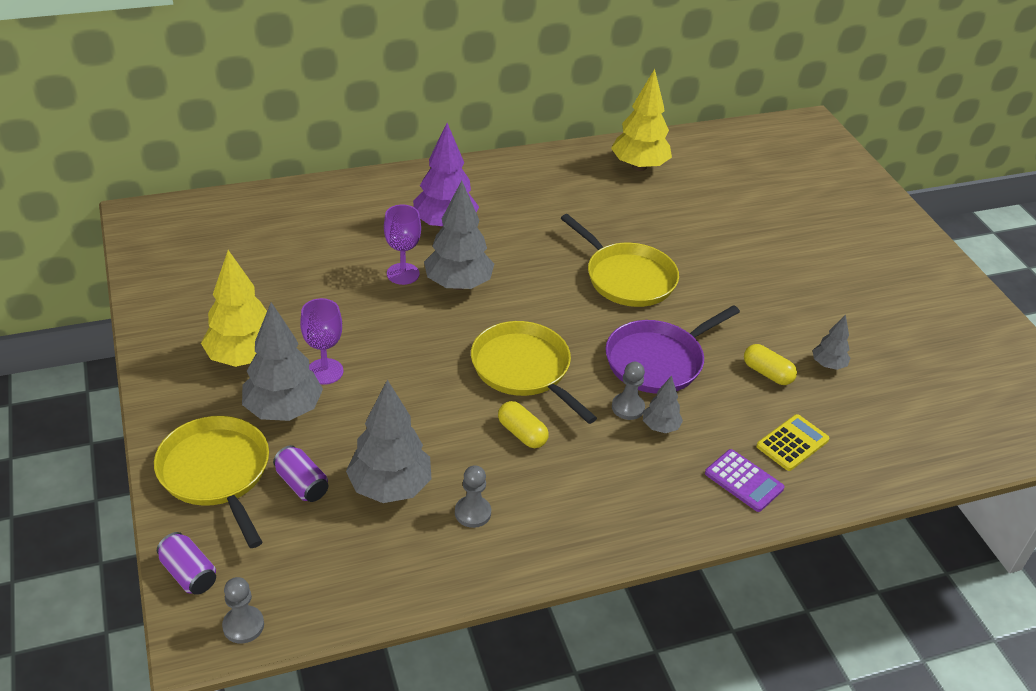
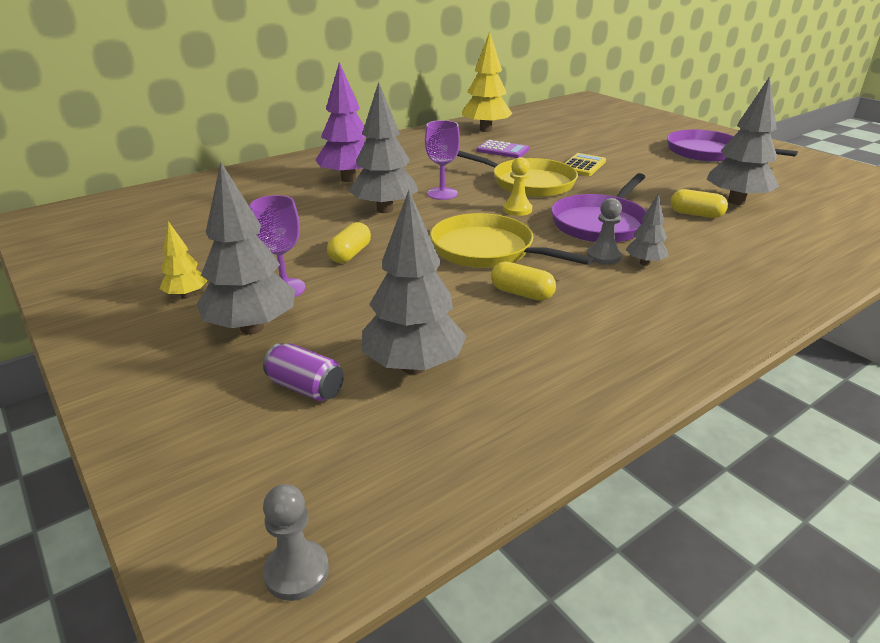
camera: 15 degrees left, 10 degrees down
(189, 573) = (187, 525): purple can -> none
(216, 473) = (189, 402): yellow pan -> none
(243, 357) = (186, 295): yellow tree -> yellow tree, size x0.51
(398, 341) = (350, 254): none -> yellow capsule
(403, 274) = (328, 212): purple goblet -> purple goblet (442, 193)
(472, 513) = (521, 367): grey pawn -> none
(588, 318) = (517, 209): none -> yellow pawn
(744, 481) = (754, 283): purple calculator -> purple calculator (502, 150)
(792, 443) = (764, 251): yellow calculator -> yellow calculator (583, 166)
(828, 365) = (736, 201): grey tree -> grey tree, size x1.95
(870, 273) = (708, 152): none -> purple pan

